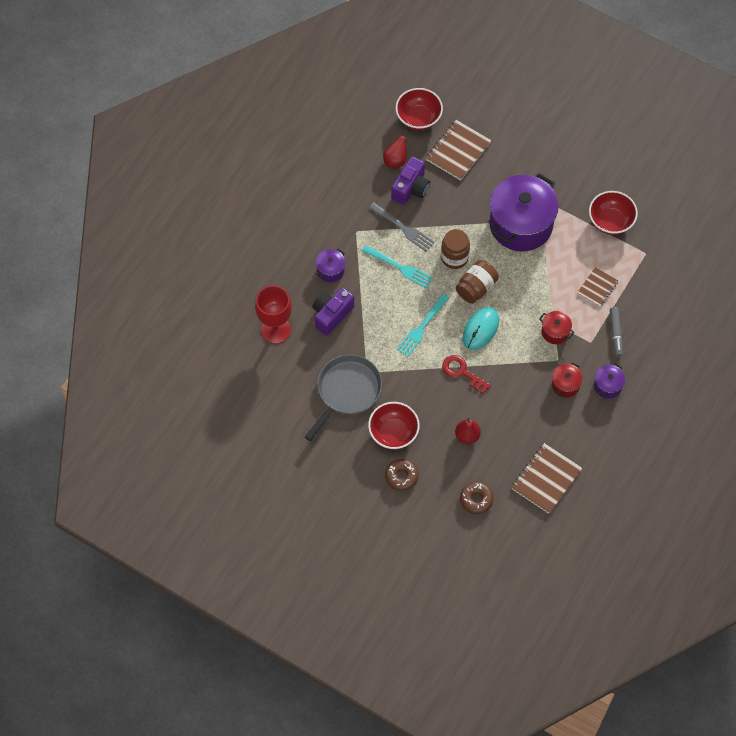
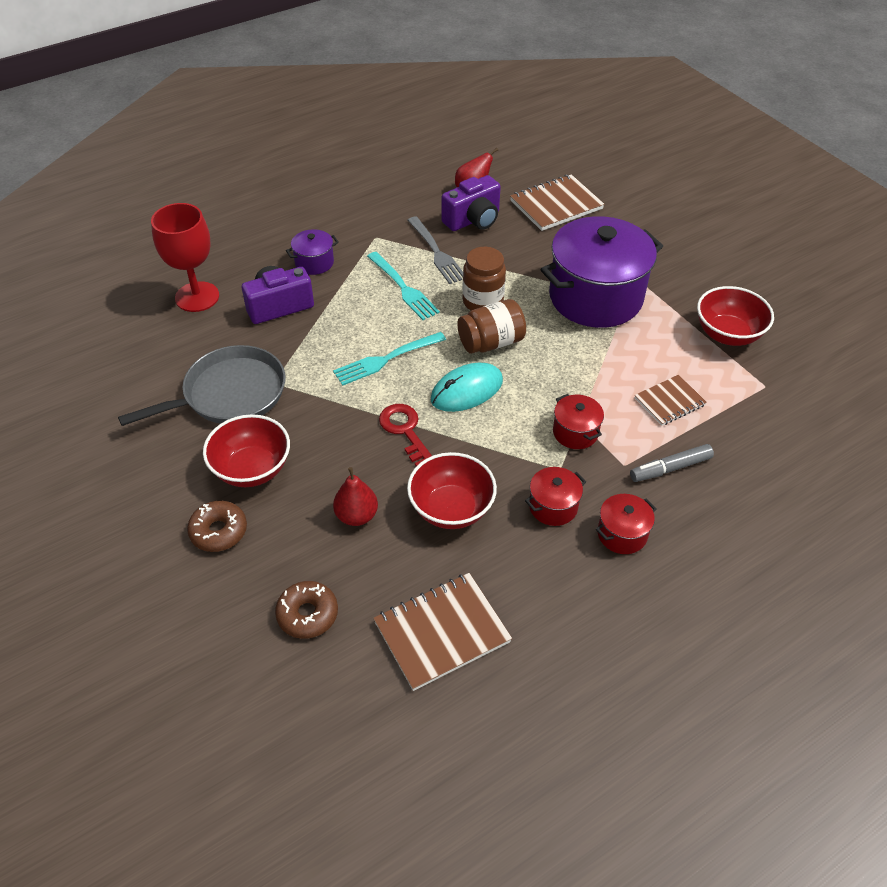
camera: 25 degrees right, 15 degrees down
(418, 118) = (526, 164): red bowl -> red bowl (451, 509)
(607, 386) = (622, 534): purple pot -> red pot
(615, 334) = (670, 468): grey marker -> grey marker turned 45 degrees clockwise

